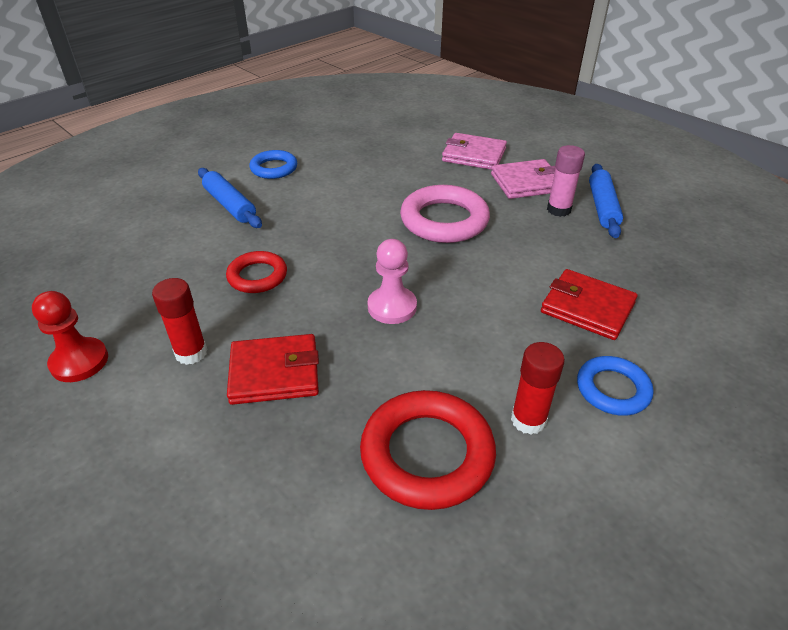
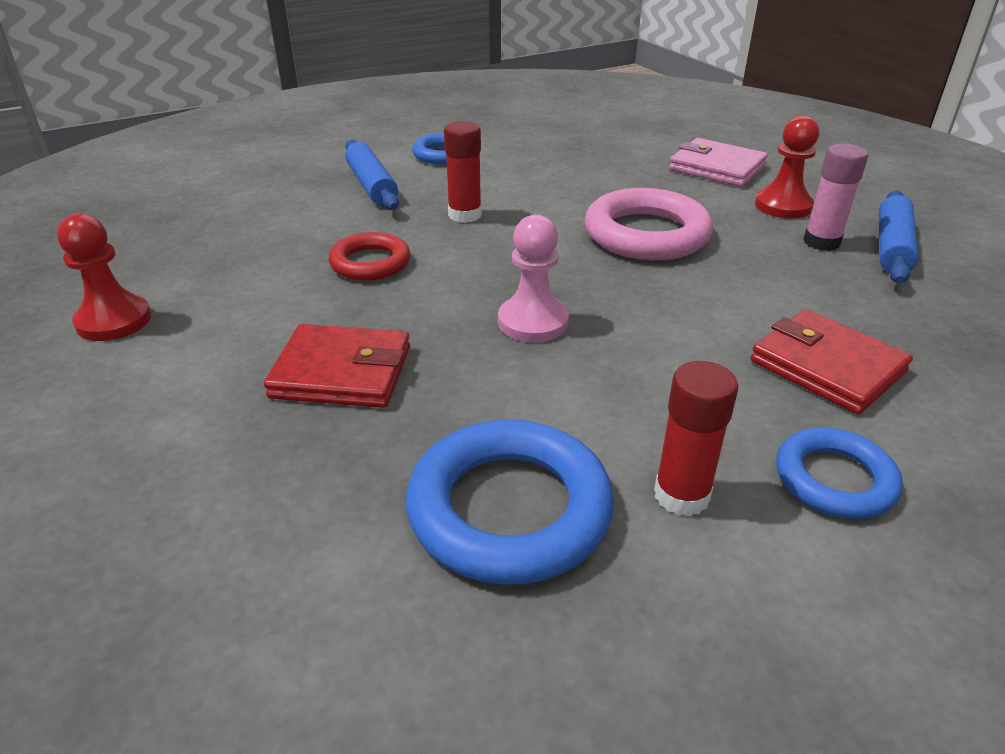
camera: 15 degrees right, 5 degrees down
(191, 353) = (248, 333): red glue stick -> red glue stick (465, 215)
(427, 454) = (509, 509): red ring -> blue ring
(526, 183) = (783, 206): pink wallet -> red pawn

